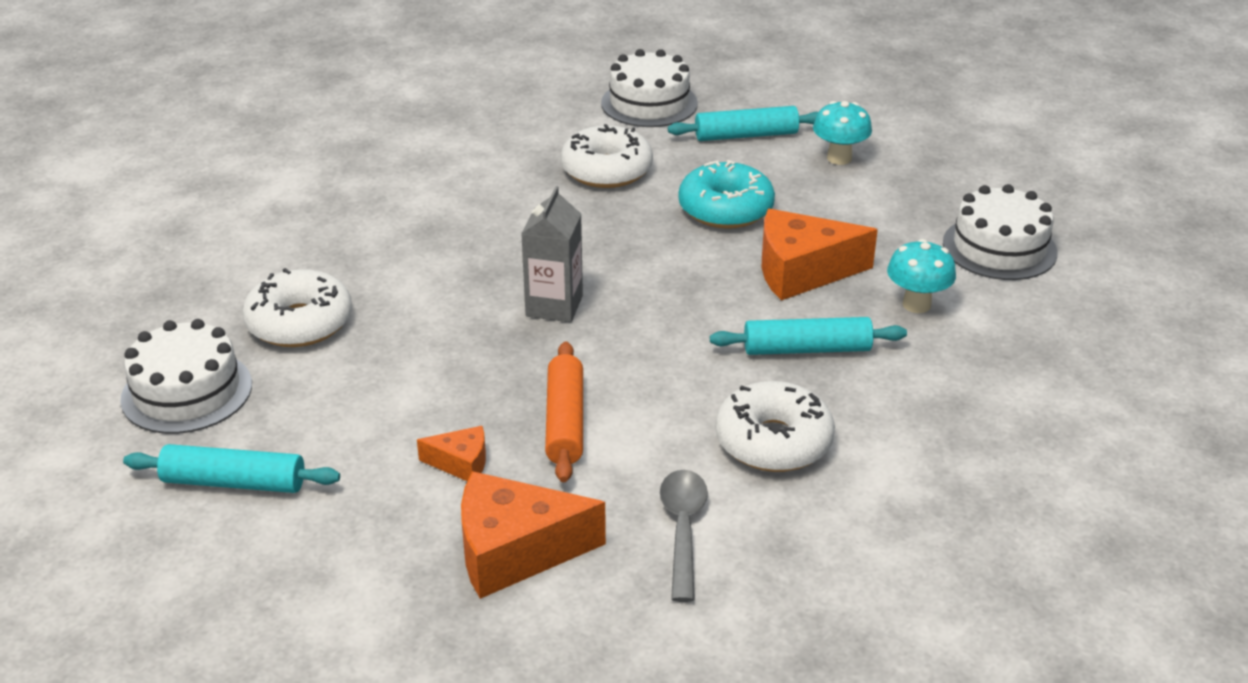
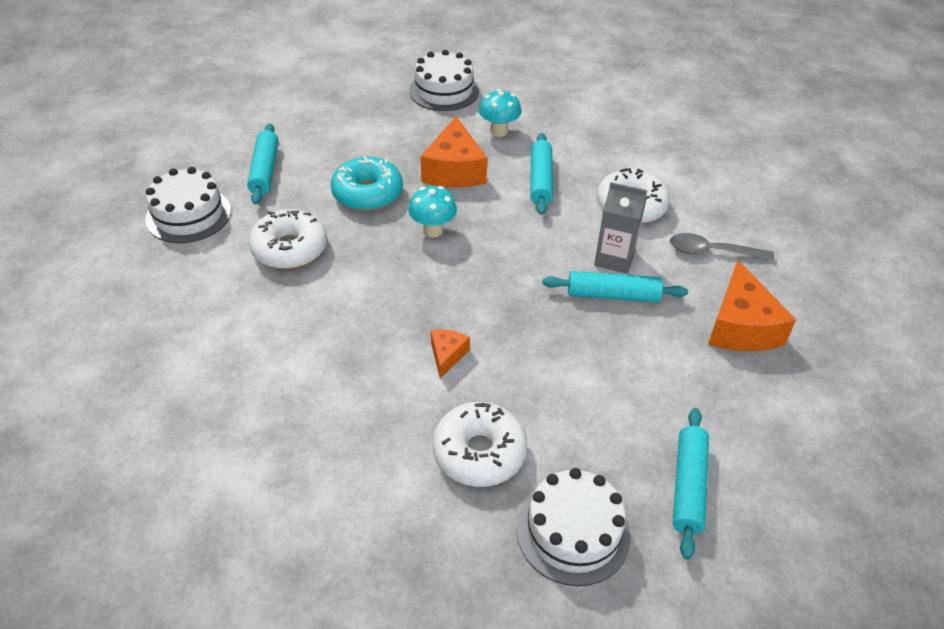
camera: 85 degrees left, 10 degrees up
(461, 463) = (658, 350): orange cheese -> orange cheese (447, 355)
(554, 306) = (477, 292): grey carton -> grey carton (614, 258)
(564, 422) = (613, 295): orange rolling pin -> turquoise rolling pin
(839, 158) = (315, 133): turquoise mushroom -> turquoise mushroom (433, 230)

